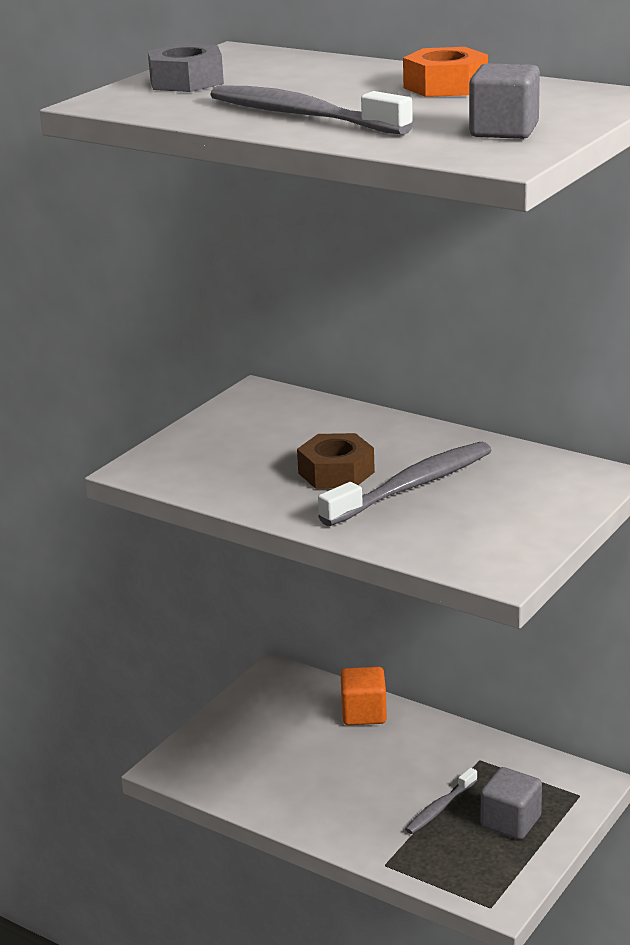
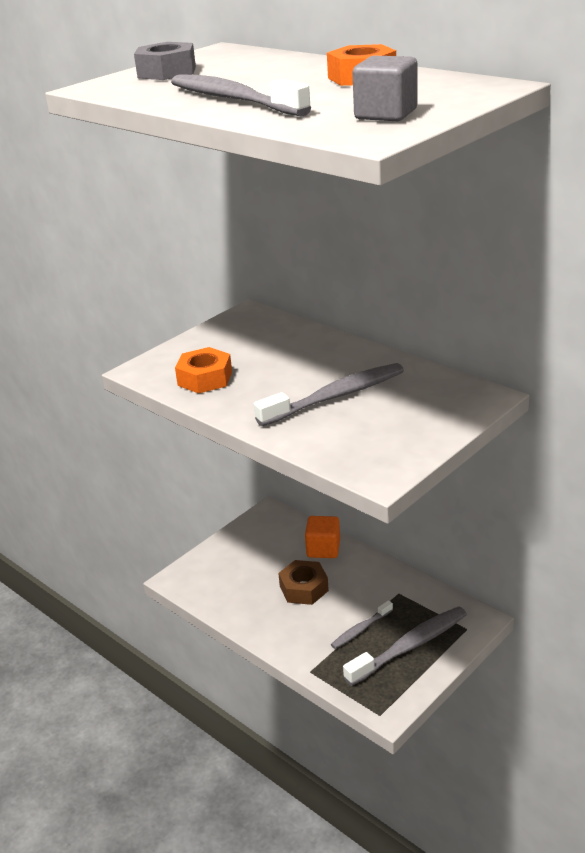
camera: 10 degrees right, 5 degrees up
(230, 475) = (205, 378): none -> orange nut
(336, 472) = (282, 381): brown nut -> brown nut (304, 588)
(511, 822) = (410, 646): grey cube -> grey toothbrush

